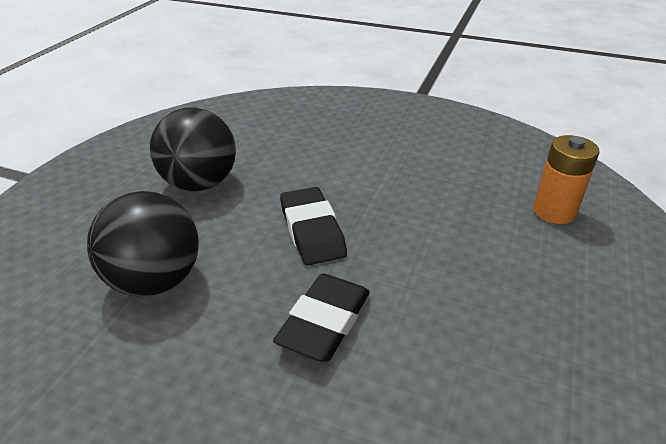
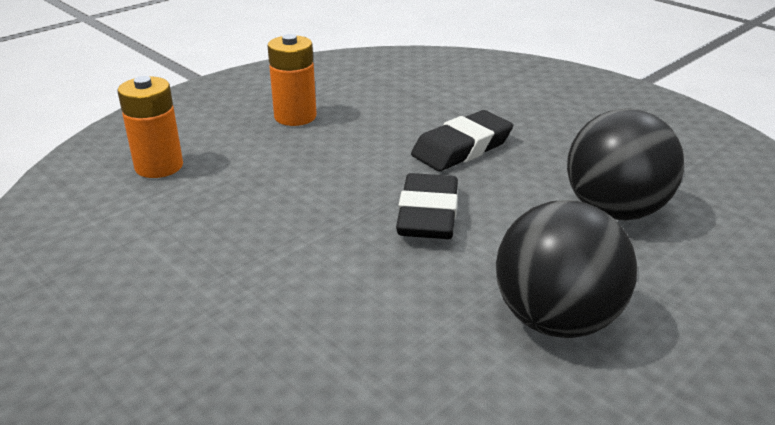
camera: 155 degrees left, 5 degrees down
(536, 313) = (295, 117): none -> orange battery

